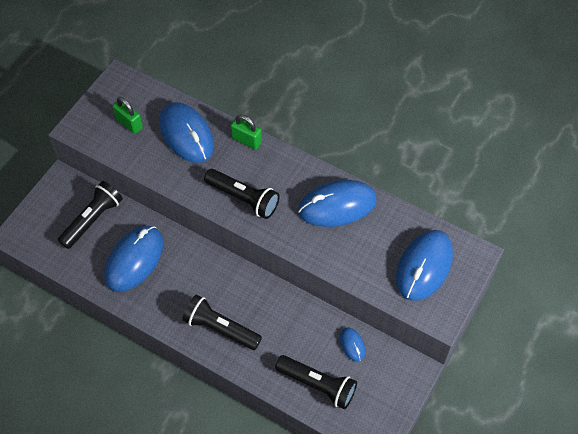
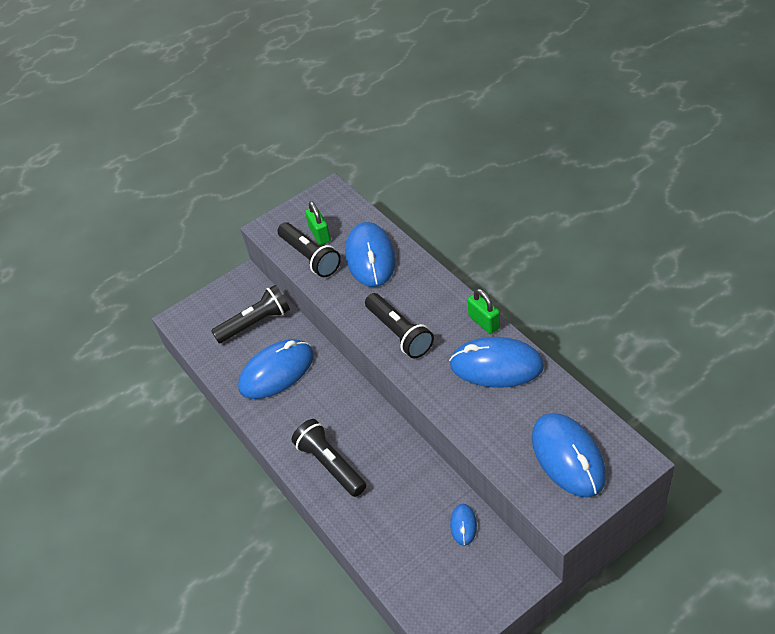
camera: 30 degrees right, 10 degrees down
(246, 140) = (429, 277): green padlock -> green padlock (484, 322)
(317, 385) = (406, 556): black flashlight -> black flashlight (310, 257)
(424, 266) = (568, 457): blue mouse -> blue mouse turned 75 degrees counterclockwise

